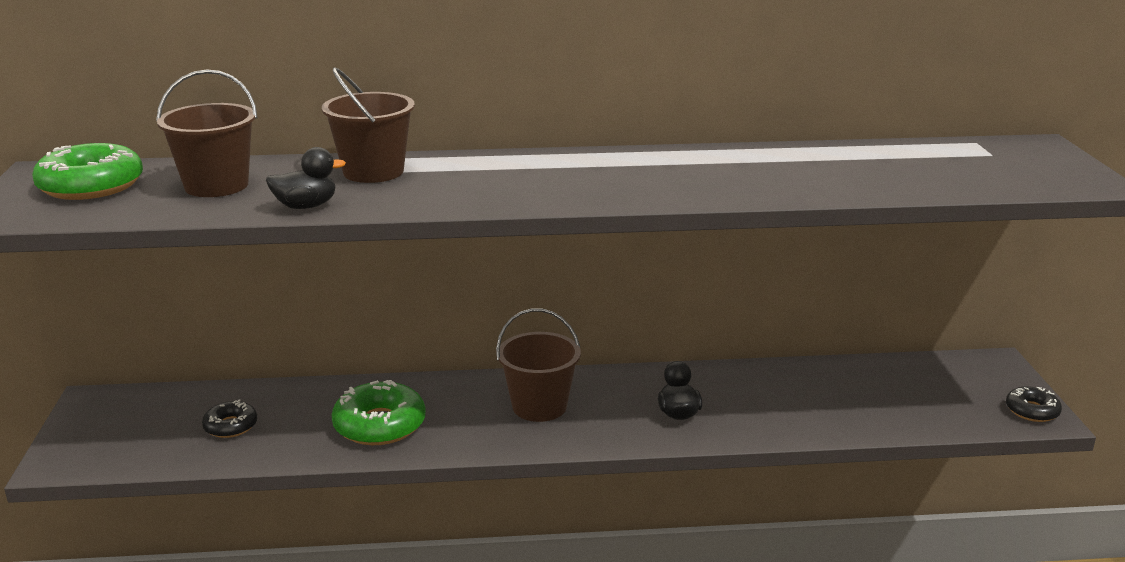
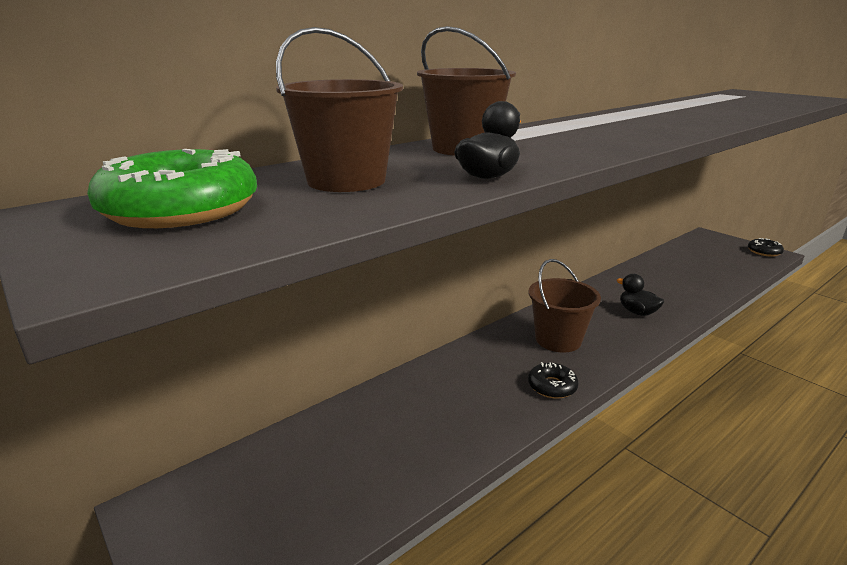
camera: 35 degrees left, 0 degrees up
(230, 426) = (352, 462): black donut -> black donut (552, 386)
(379, 425) = (478, 401): green donut -> none

